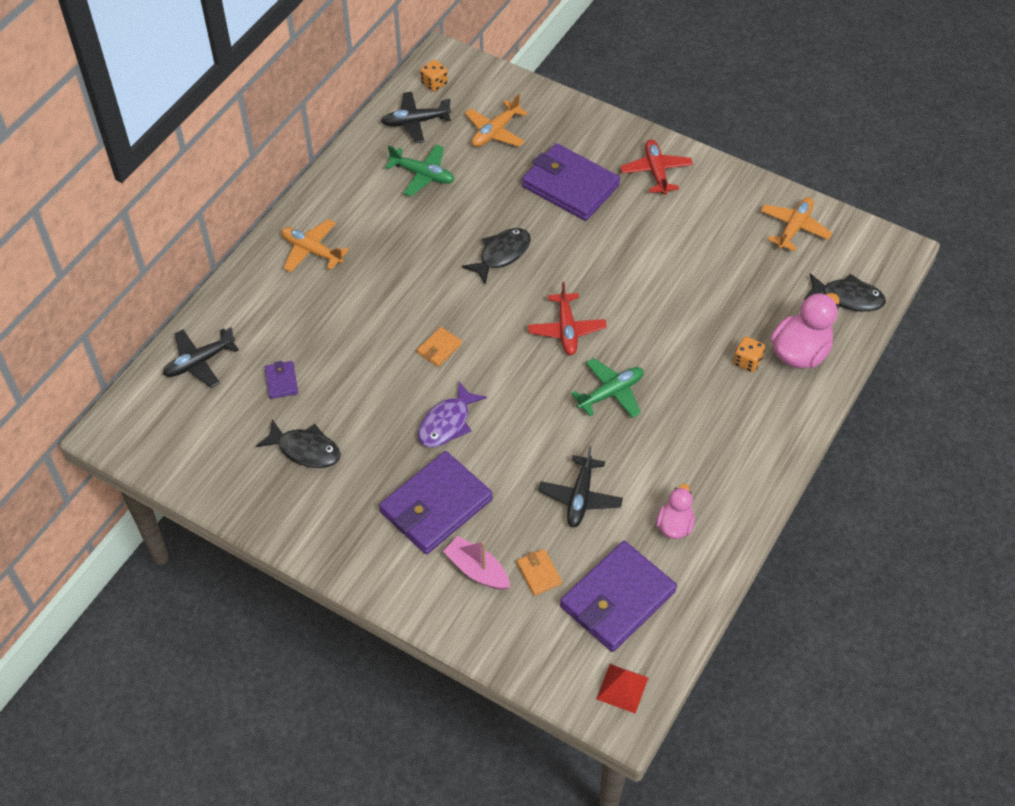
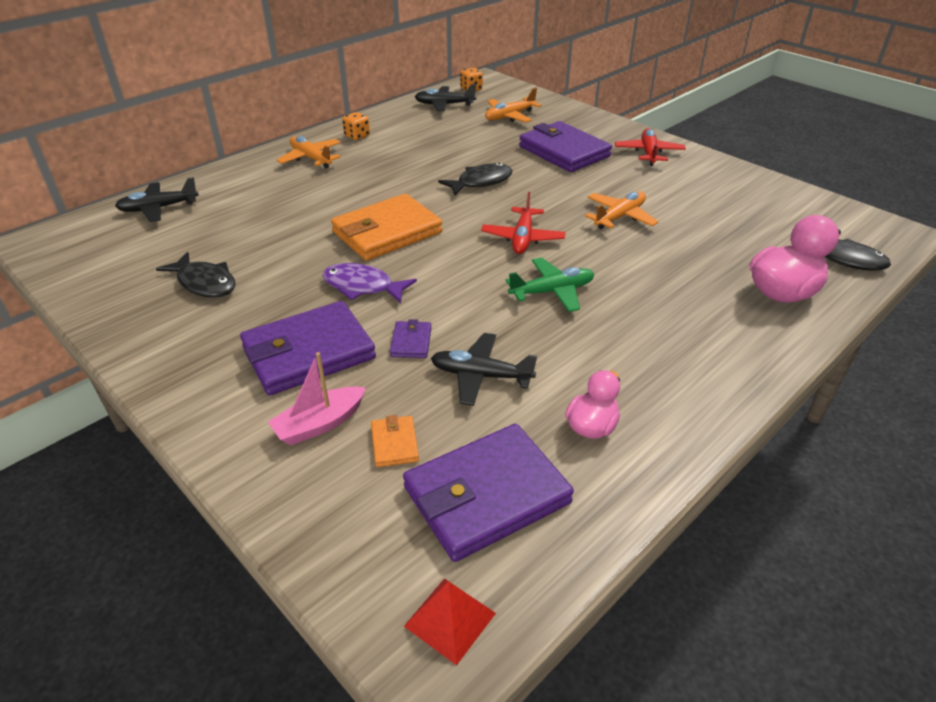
camera: 15 degrees right, 15 degrees down
(281, 381) = (221, 231): purple wallet -> purple wallet (411, 342)
(422, 175) = (434, 130): green plane -> none
(439, 348) = (387, 232): orange wallet -> orange wallet, size x2.29
(447, 423) = (362, 286): purple fish -> purple fish turned 60 degrees clockwise
(477, 570) = (319, 424): pink boat -> pink boat turned 90 degrees counterclockwise
(580, 497) = (481, 376): black plane -> black plane turned 75 degrees clockwise
(747, 362) = (717, 291): orange dice -> orange dice (357, 136)
(794, 228) = (784, 203): orange plane -> orange plane (619, 217)

